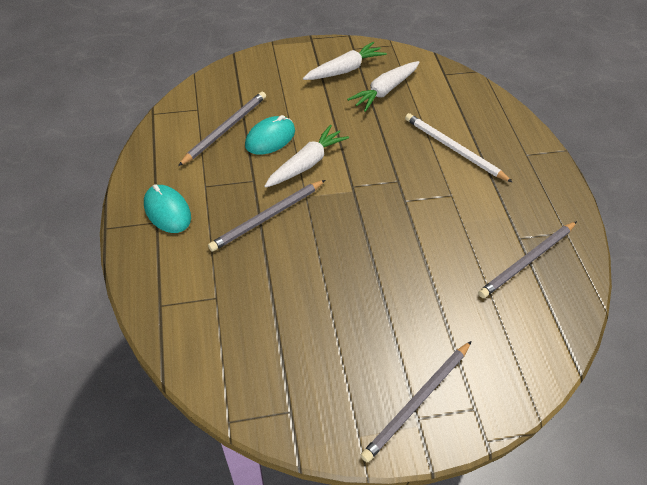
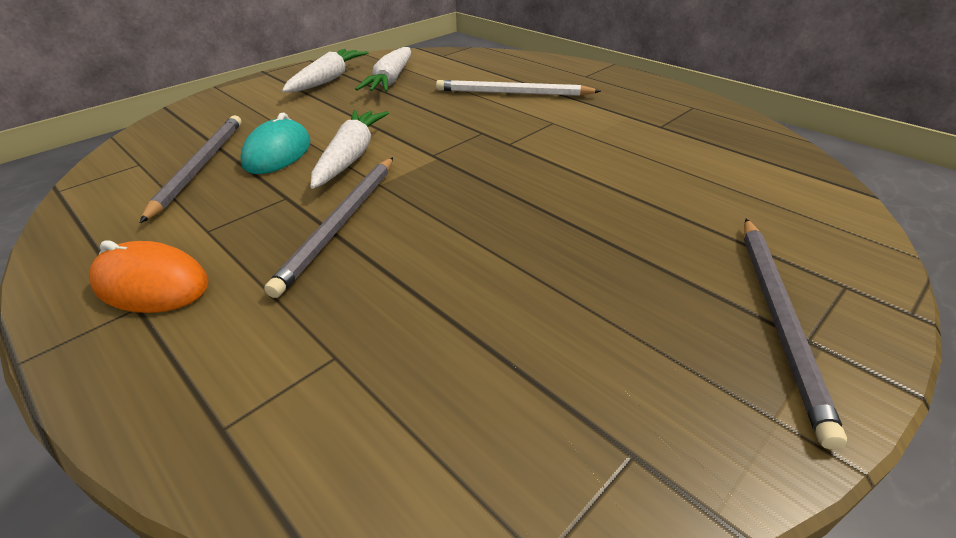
camera: 30 degrees left, 15 degrees down
(167, 211) = (151, 284): turquoise mouse -> orange mouse
(527, 261) = (692, 137): grey pencil -> none

